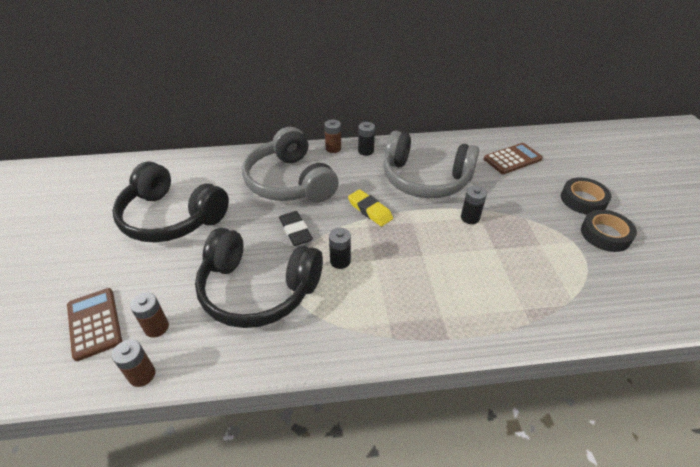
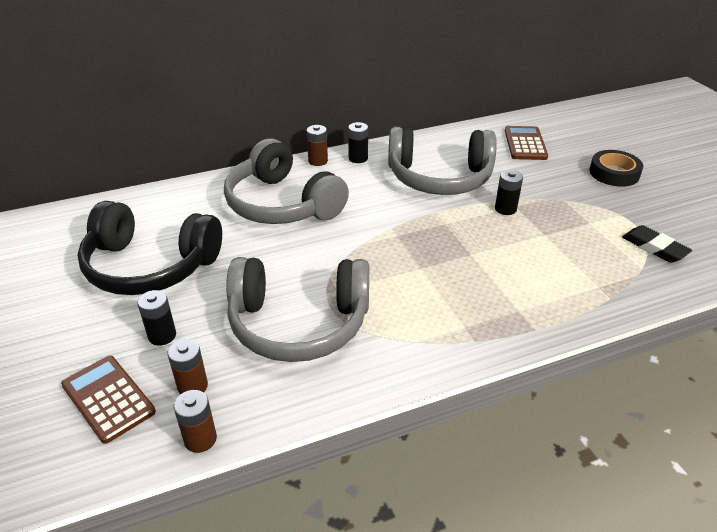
camera: 15 degrees left, 5 degrees down
(258, 290) = (299, 323): black headphones -> grey headphones
(295, 231) = (314, 255): black eraser -> black eraser (654, 248)
(340, 261) = (382, 276): black battery -> black battery (162, 335)
(370, 210) = (391, 219): yellow eraser -> none
(512, 159) = (525, 144): brown calculator -> brown calculator turned 45 degrees counterclockwise
(605, 234) = (649, 202): black tape -> none

